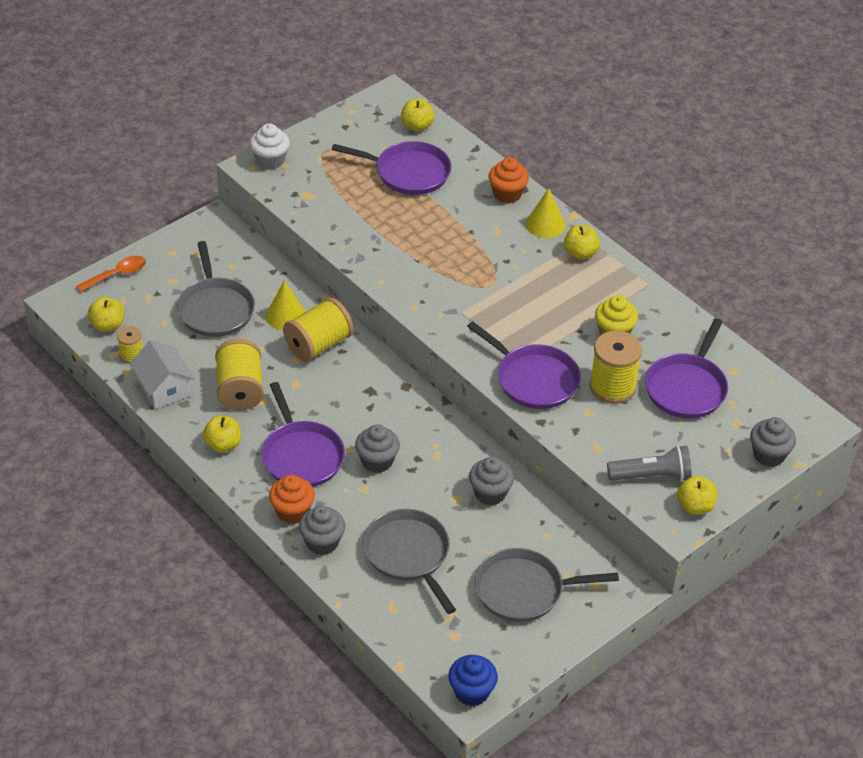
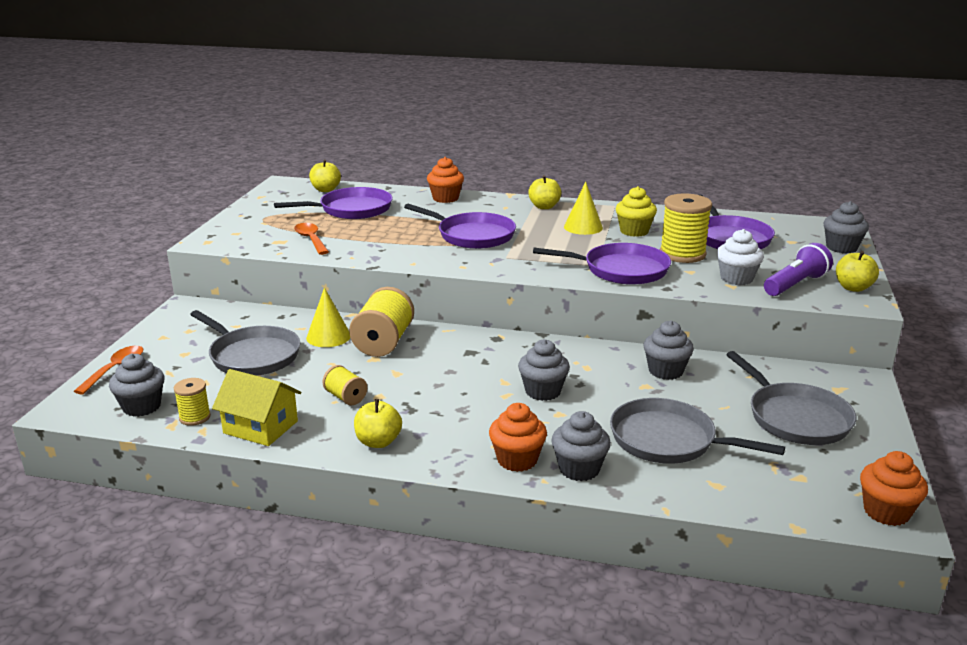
camera: 35 degrees left, 20 degrees down
(107, 325) = (142, 407): yellow apple -> grey cupcake
(163, 388) = (260, 427): white house -> yellow house
(240, 390) = (345, 397): yellow spool -> yellow spool, size x0.54
(270, 160) = (219, 234): white cupcake -> white cupcake (736, 278)
(301, 456) = (469, 417): purple pan -> purple pan (473, 235)
(334, 205) = (311, 240): none -> orange spoon
(471, 692) = (886, 512): blue cupcake -> orange cupcake
(524, 590) = (795, 418): grey pan -> grey pan turned 75 degrees counterclockwise
(545, 224) = (496, 202): yellow cone -> yellow cone (583, 227)
(651, 476) = (795, 285): grey flashlight -> purple flashlight

